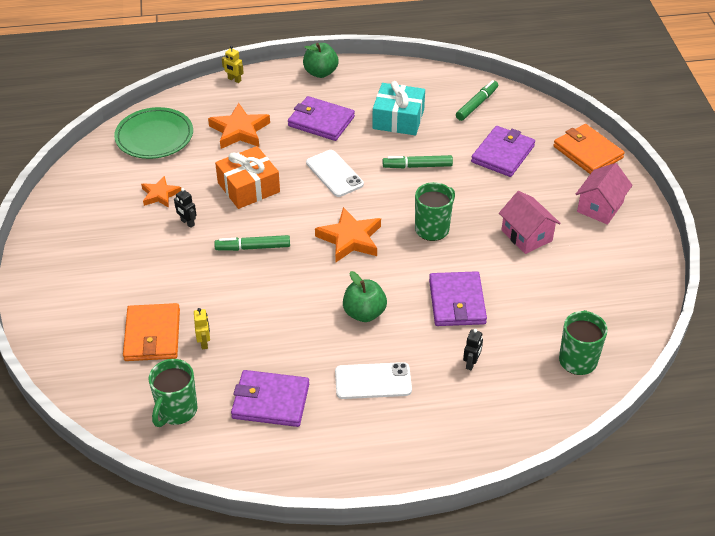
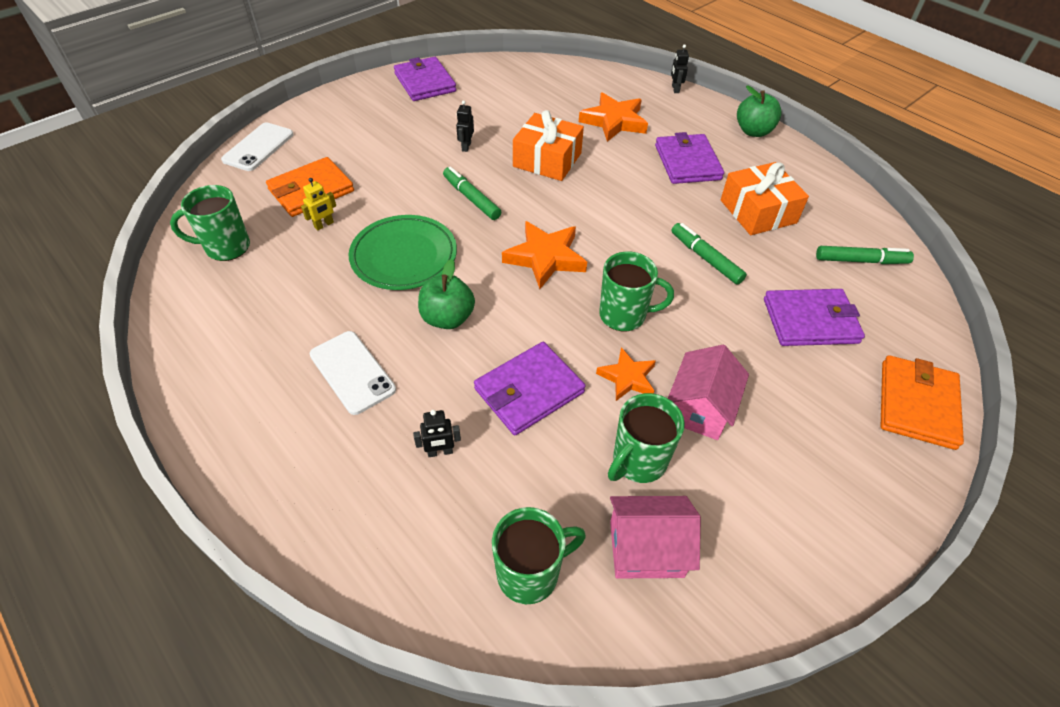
camera: 55 degrees right, 5 degrees up
(154, 137) = (552, 82): green plate -> green plate (404, 256)
(160, 195) = (485, 117): orange star -> orange star (627, 377)
(234, 80) = (675, 89): yellow robot -> black robot
(270, 401) = (275, 304): purple wallet -> purple wallet (425, 82)
(334, 173) = (626, 204): white phone -> white phone (258, 147)
(398, 119) = (758, 211): turquoise gift -> orange gift
(542, 280) = (638, 461): none -> green mug
(600, 207) = (834, 466): pink house -> pink house (646, 549)

